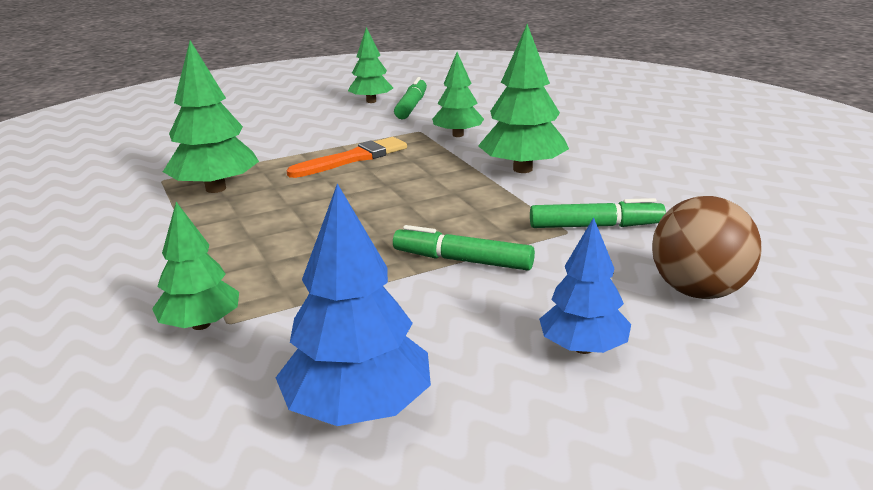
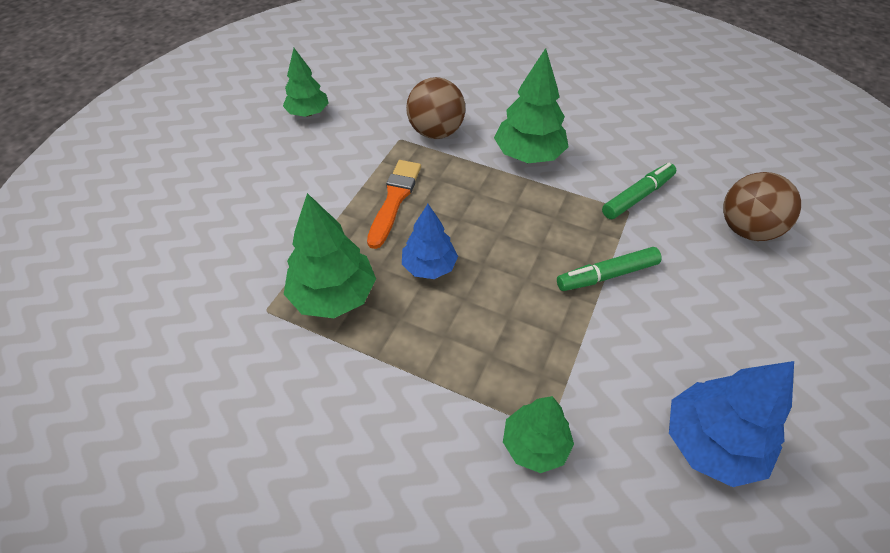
camera: 40 degrees left, 25 degrees up
(412, 106) = (352, 107): green marker -> none
(458, 135) = (436, 132): green tree -> brown ball
(583, 348) = (750, 313): blue tree -> blue tree (429, 266)

